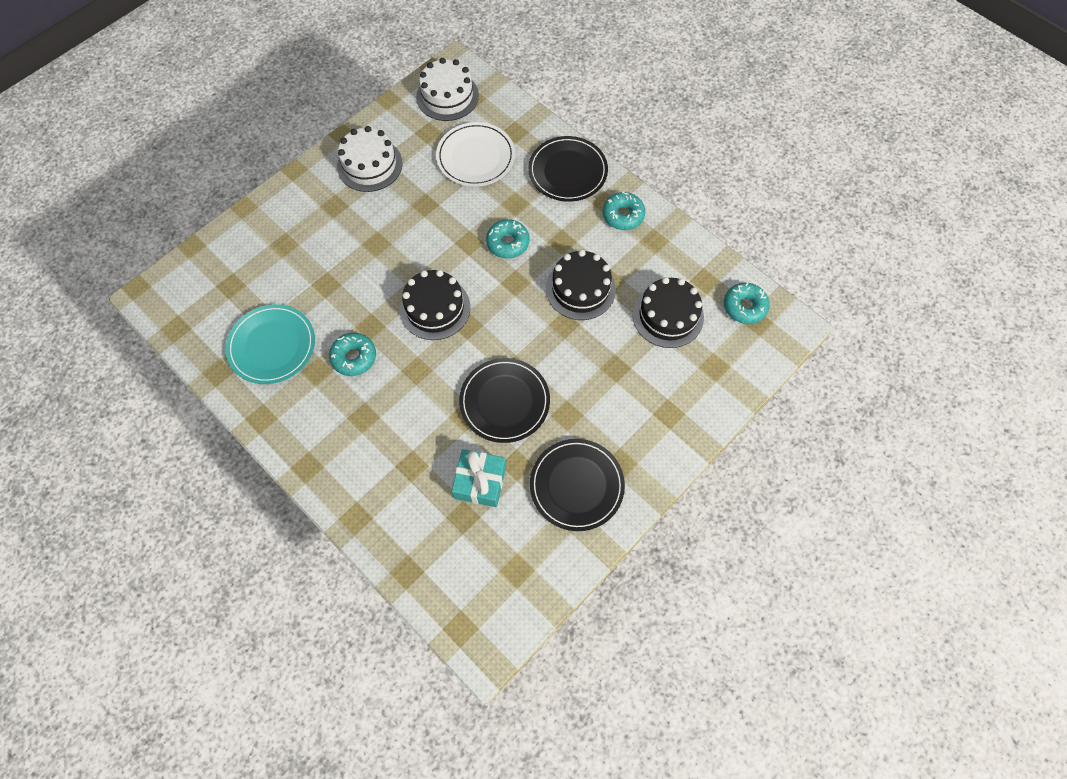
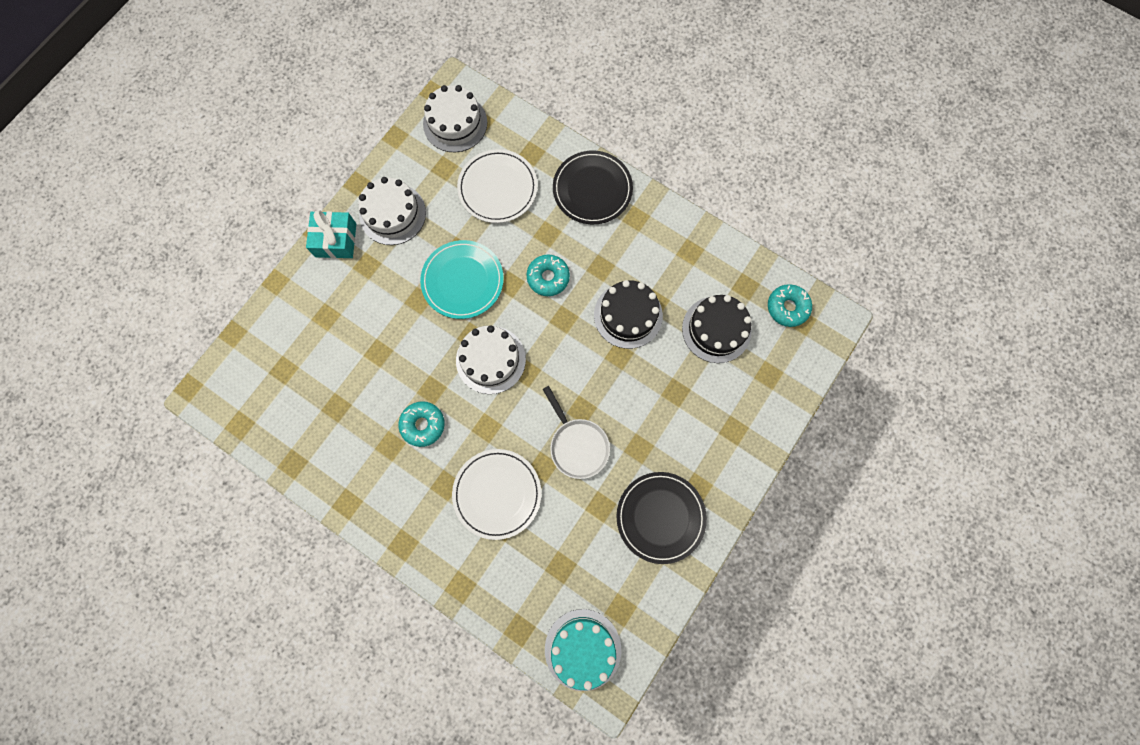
camera: 10 degrees left, 10 degrees up
(272, 346) = (340, 427): turquoise plate -> turquoise plate (462, 281)
(413, 434) = (497, 494): none -> white plate
(435, 308) = (490, 360): black cake -> white cake
(469, 603) = (583, 649): none -> turquoise cake
(480, 482) = (570, 530): turquoise gift -> turquoise gift (336, 240)
(504, 401) = (577, 445): black plate -> white pan
(623, 215) = (655, 229): turquoise donut -> none

